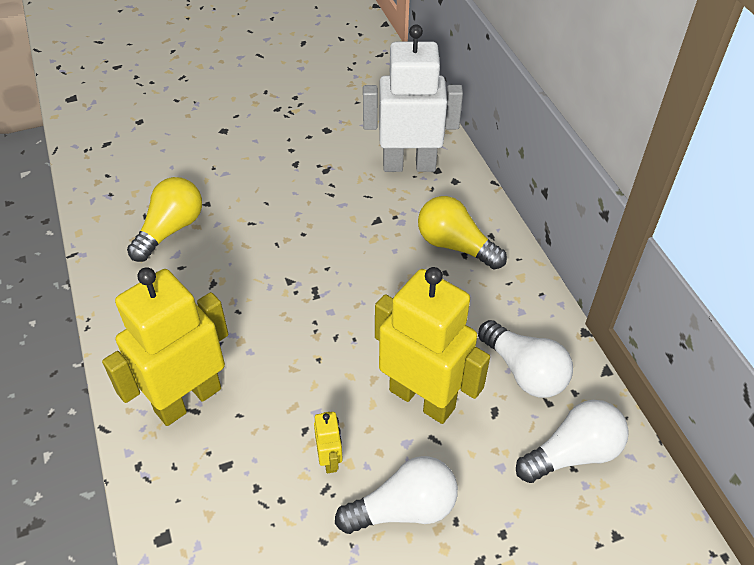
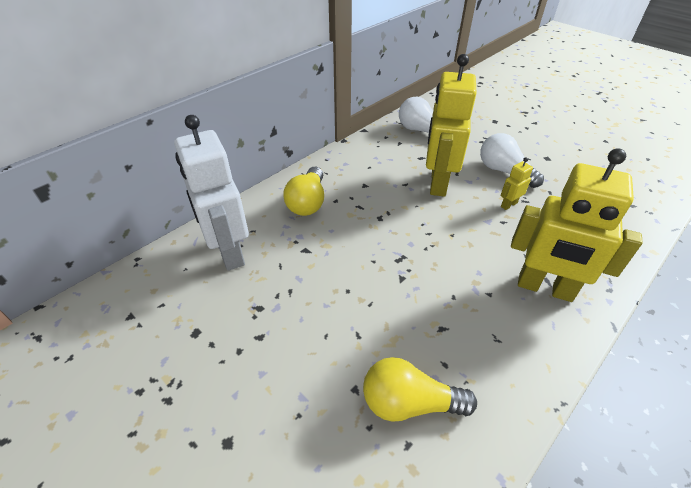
camera: 115 degrees left, 5 degrees down
(524, 371) = (387, 153): white light bulb -> none

